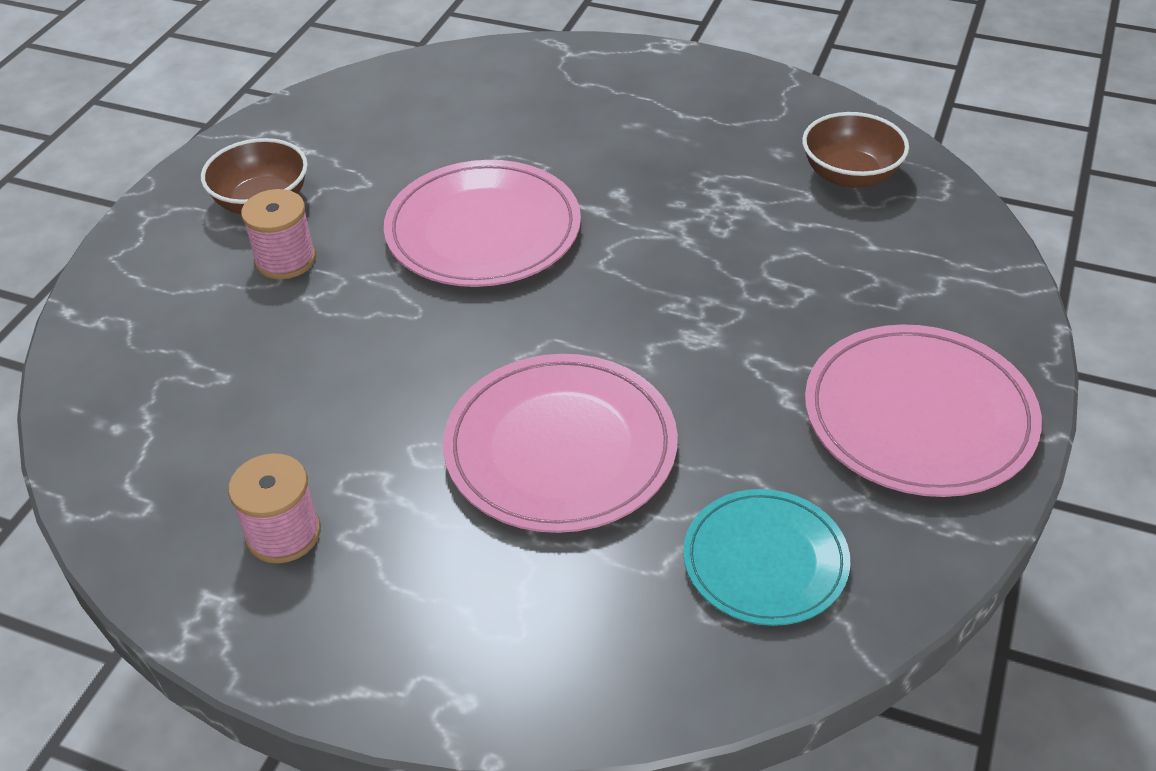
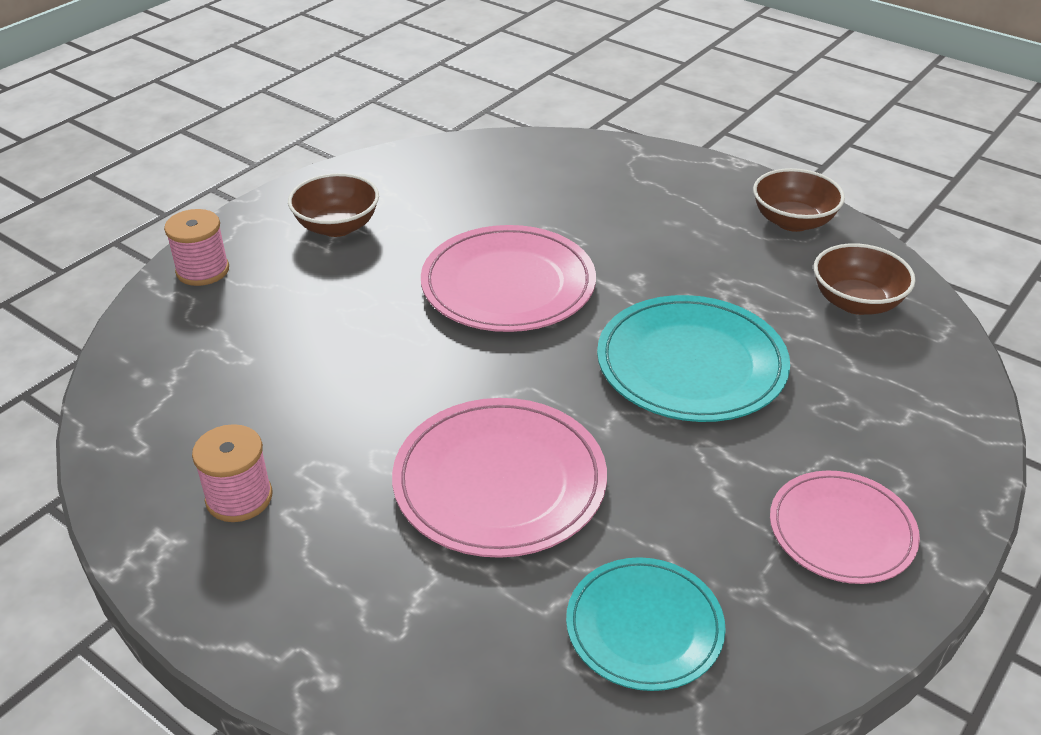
camera: 15 degrees right, 5 degrees down
(285, 260) = (336, 276): pink spool -> pink spool (203, 270)
(709, 277) = (691, 364): none -> turquoise plate
(756, 100) = (793, 221): none -> brown bowl
(919, 416) = (841, 531): pink plate -> pink plate, size x0.65

